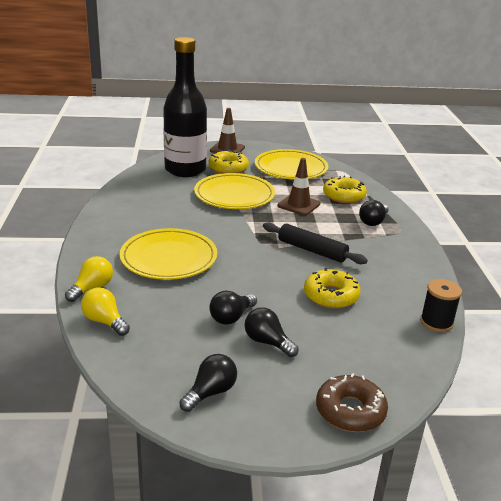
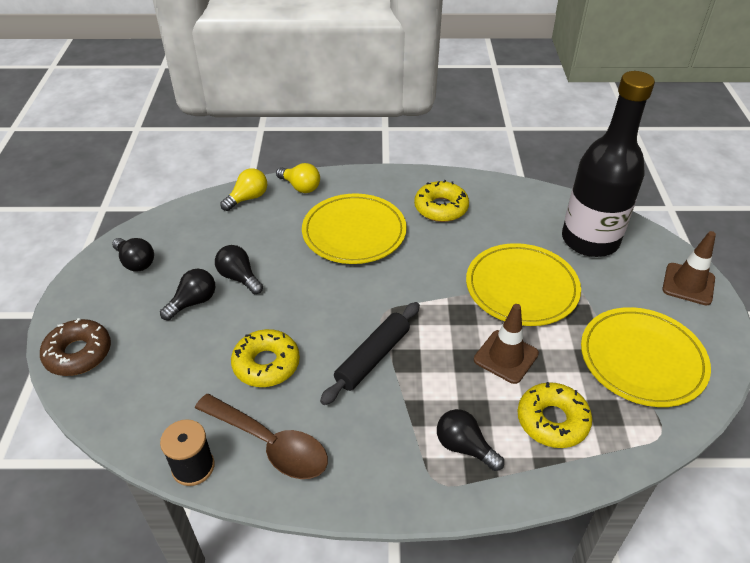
camera: 95 degrees right, 15 degrees up
(228, 168) = (612, 283): yellow donut -> yellow donut (441, 208)
(402, 290) = (270, 444): none -> brown spoon

